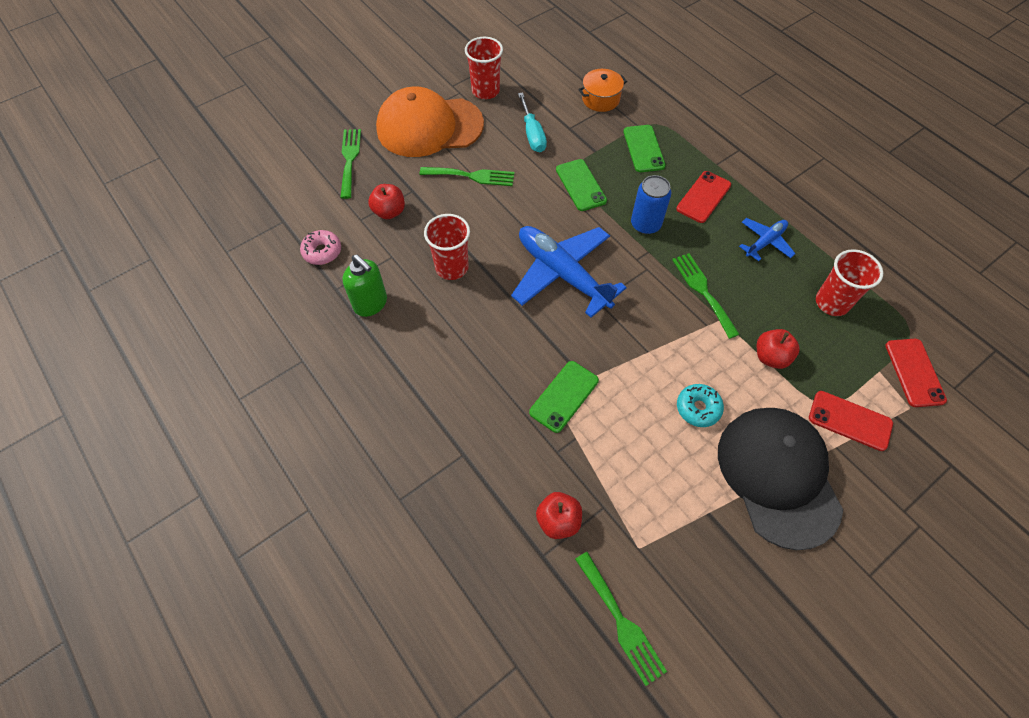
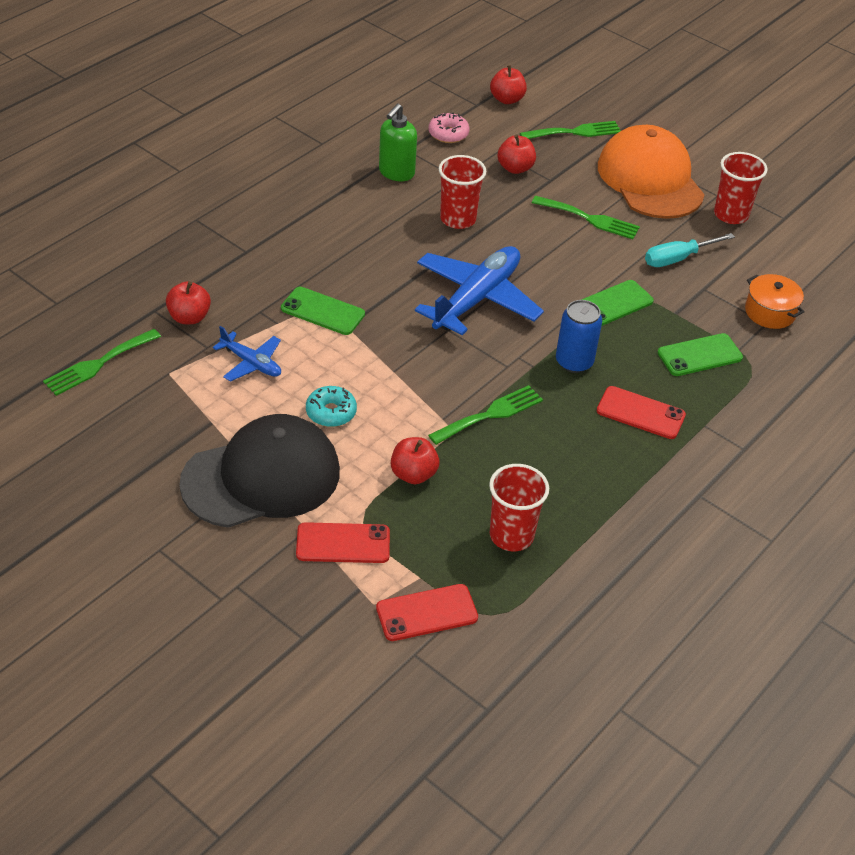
camera: 75 degrees right, 15 degrees down
(283, 197) = (507, 99): none -> red apple
(472, 176) = (590, 219): green fork -> green fork turned 60 degrees counterclockwise
(765, 242) = (588, 472): blue plane -> blue plane (251, 363)
(850, 421) = (343, 543): red phone -> red phone turned 75 degrees clockwise

